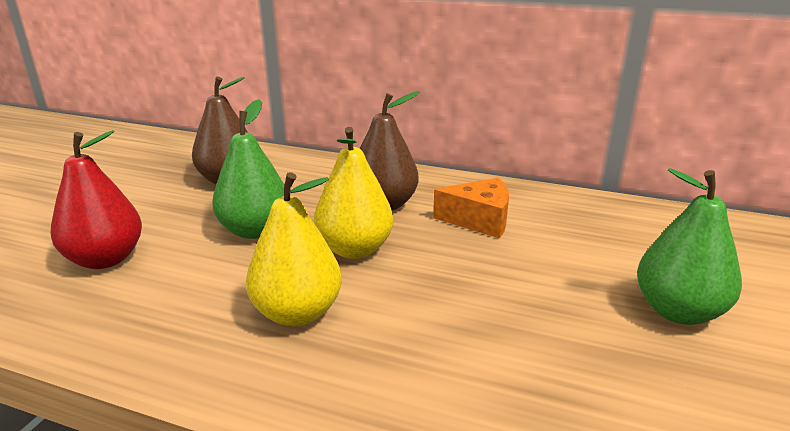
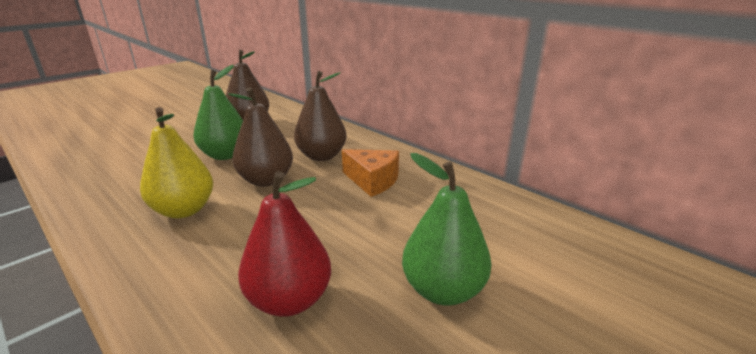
camera: 25 degrees right, 0 degrees up
(105, 259) = (133, 153): red pear -> red pear (289, 300)
(354, 249) = (266, 180): yellow pear -> brown pear

